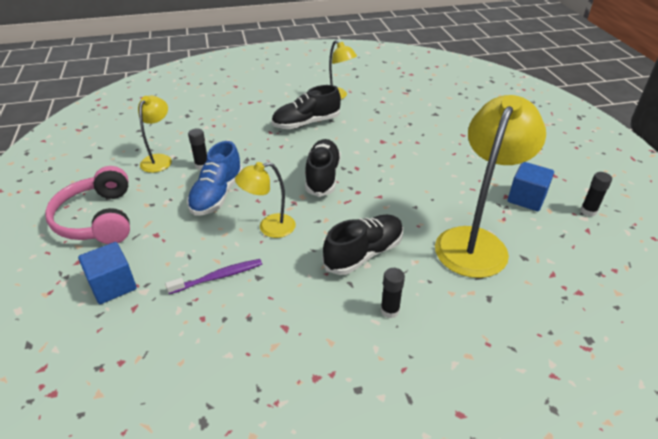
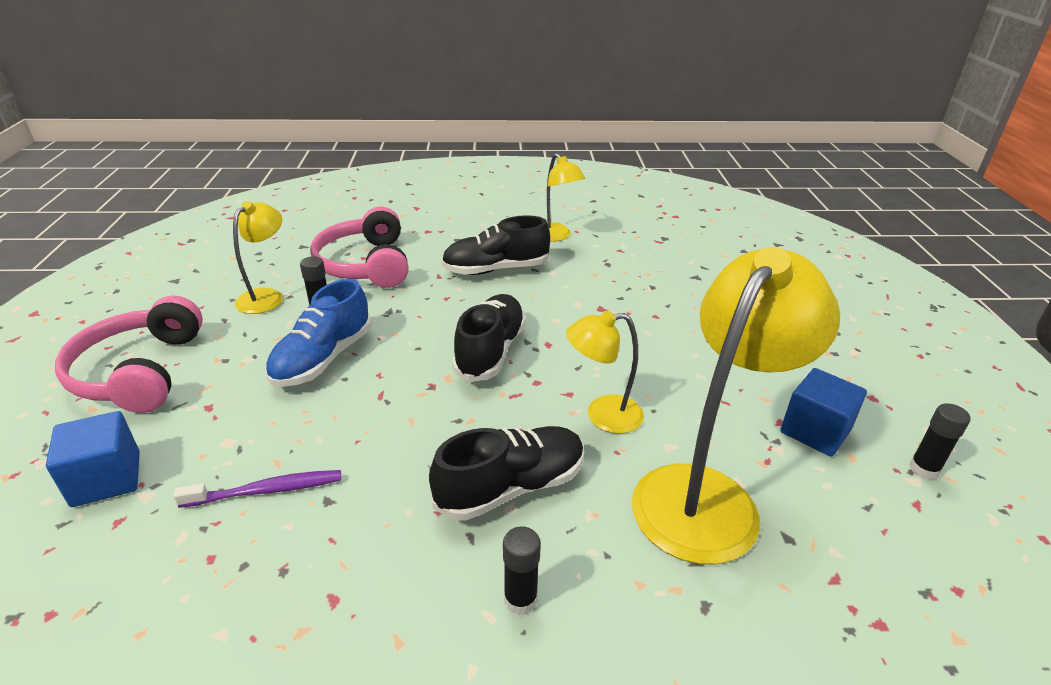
camera: 10 degrees right, 5 degrees down
(217, 130) = (365, 264): none -> pink headphones
(269, 227) = (378, 420): yellow lamp -> yellow lamp (602, 415)

